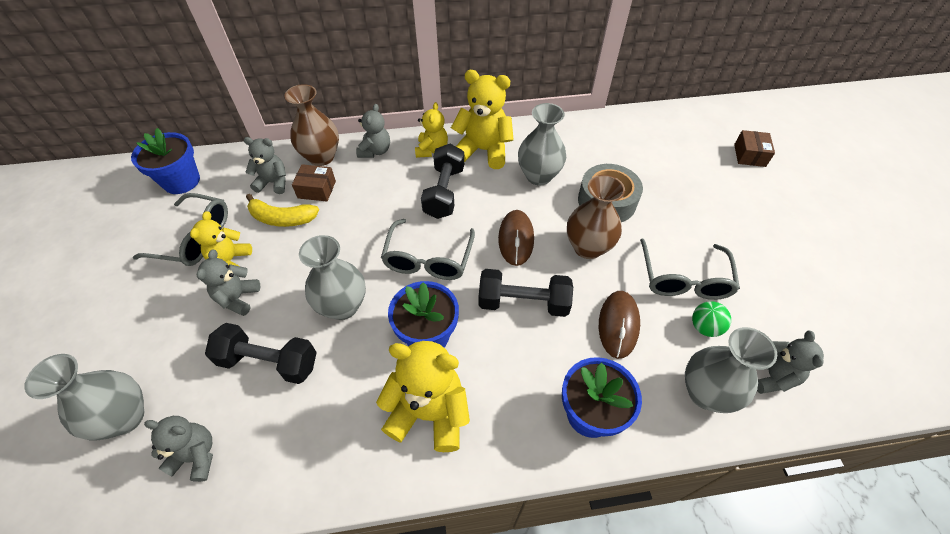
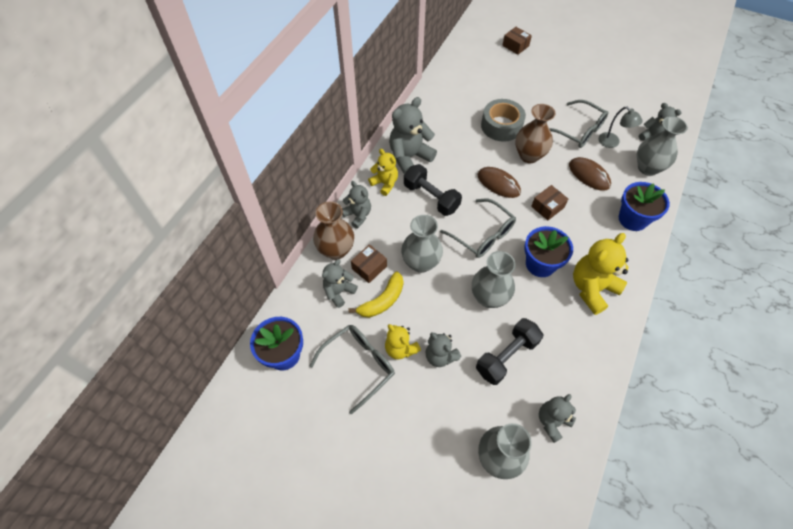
camera: 55 degrees left, 5 degrees up
(483, 150) = (409, 157): yellow teddy bear -> grey teddy bear
(523, 303) = (547, 207): black dumbbell -> brown box
(538, 176) = (455, 143): grey vase -> grey vase (421, 263)
(704, 327) = (612, 143): green ball -> grey lamp

